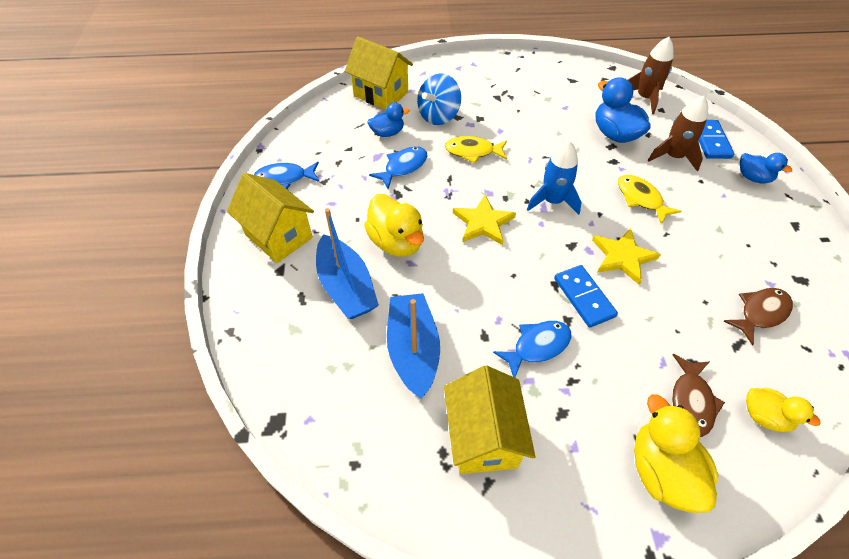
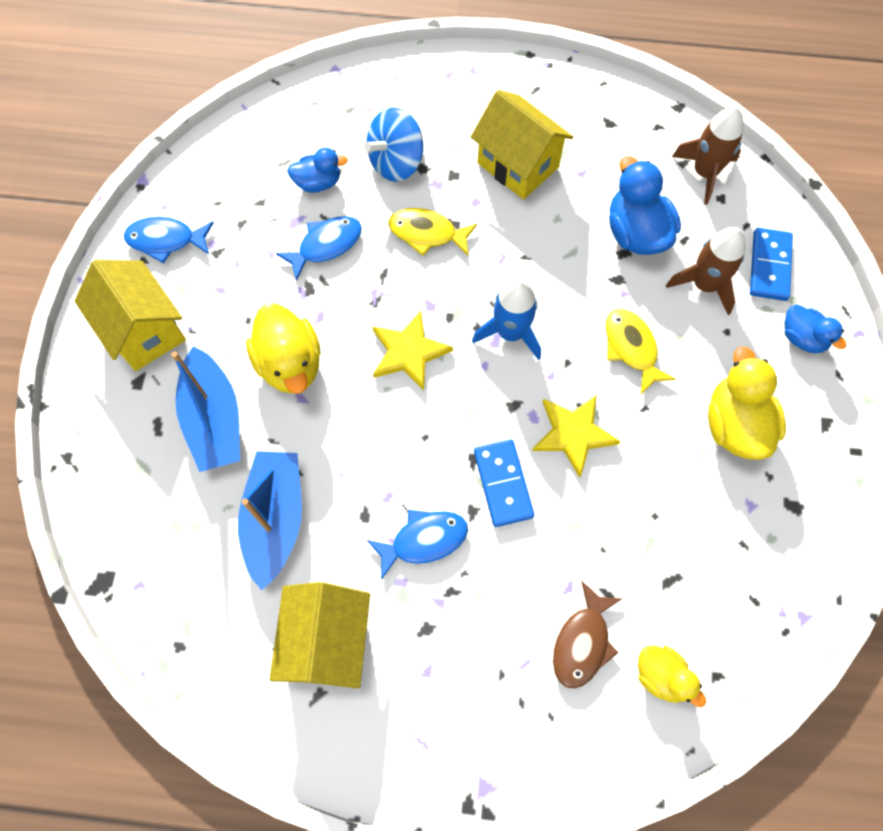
camera: 10 degrees right, 15 degrees up
(381, 94) = (324, 110): yellow house -> yellow house (518, 165)
(661, 471) = (515, 717): yellow duck -> yellow duck (735, 424)
(760, 313) = (718, 544): brown fish -> none

